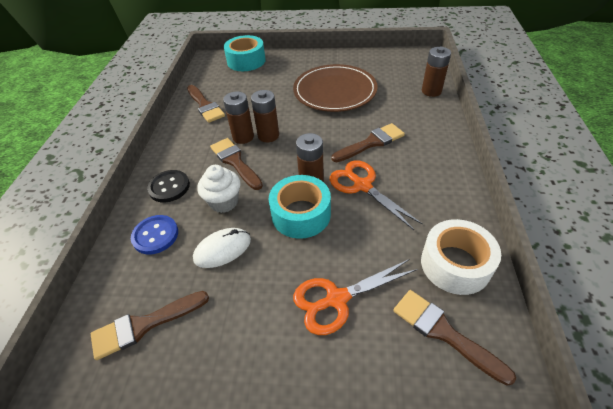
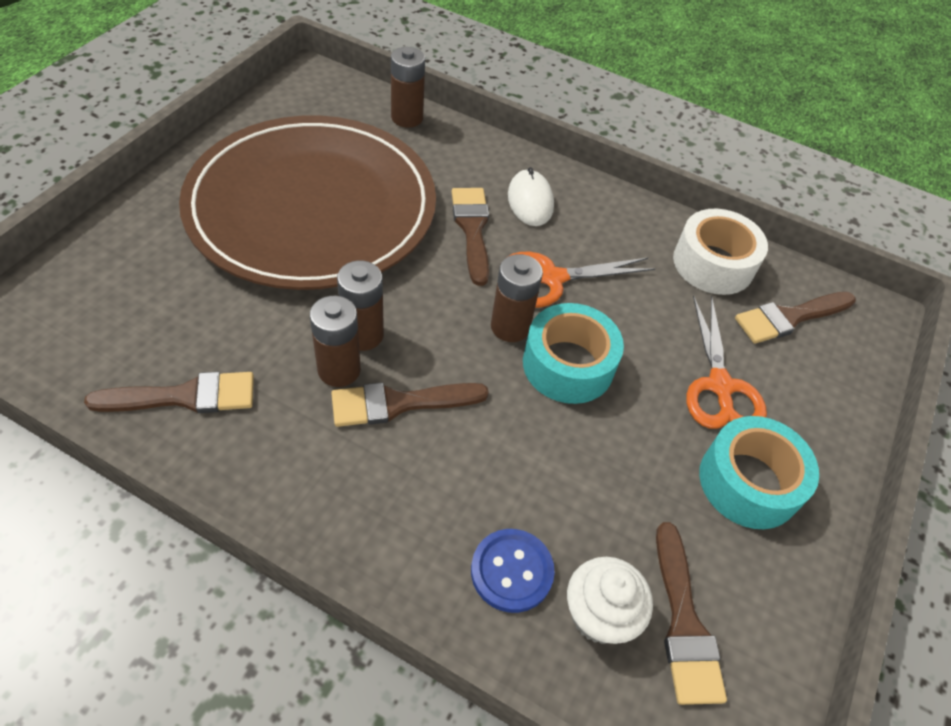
camera: 75 degrees left, 5 degrees up
(169, 187) = (400, 522): black button -> none
(222, 249) = (587, 482): white mouse -> white mouse (530, 201)
(224, 202) = (489, 450): white cupcake -> white cupcake (599, 615)
(246, 61) = (80, 278): turquoise tape -> turquoise tape (748, 482)
(335, 91) = (312, 207): brown plate -> brown plate, size x1.58

